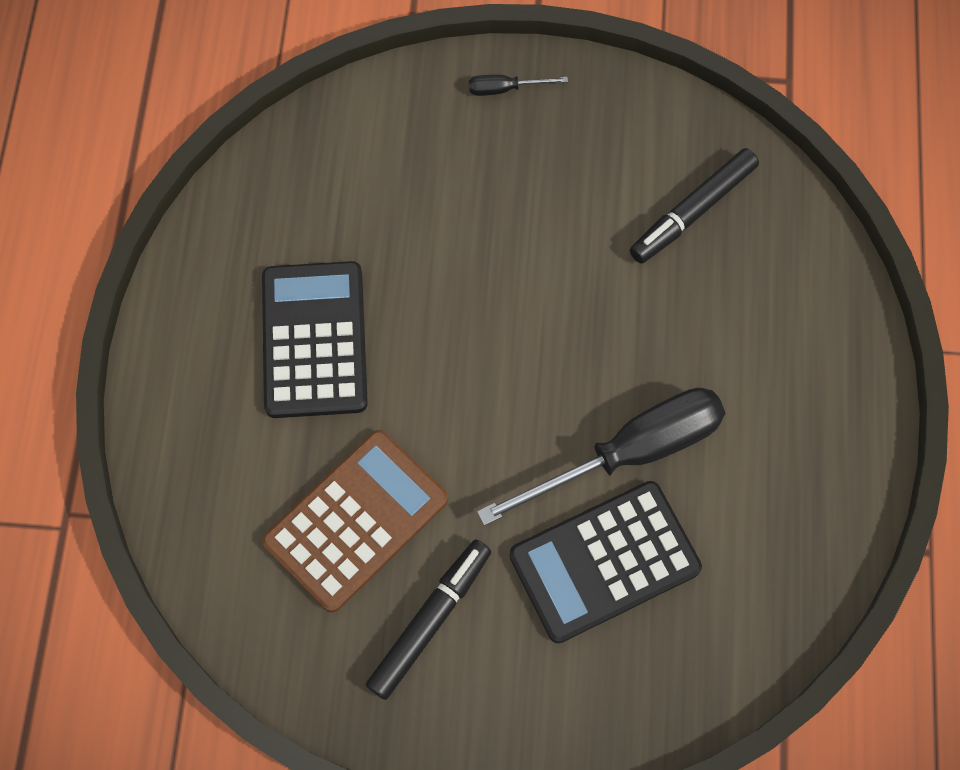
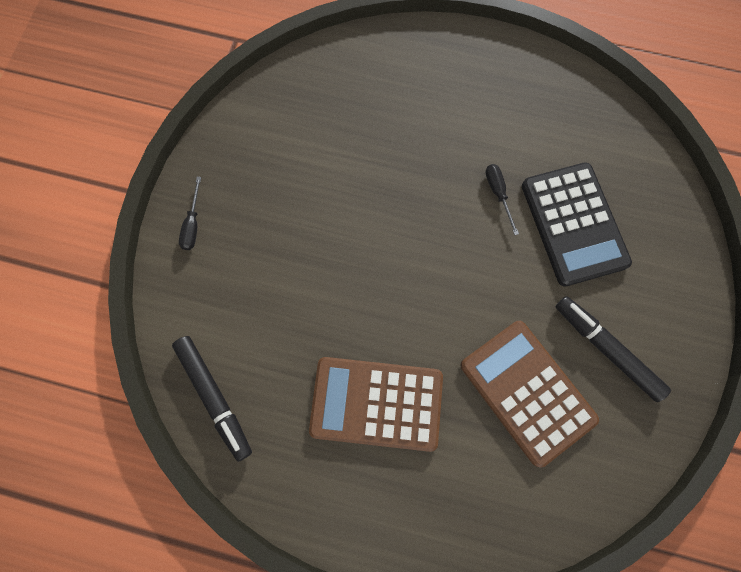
camera: 80 degrees left, 5 degrees up
(314, 340) = (376, 403): black calculator -> brown calculator
(628, 453) = (498, 194): black screwdriver -> black screwdriver, size x0.41
(692, 211) = (324, 117): black marker -> black marker (215, 397)

